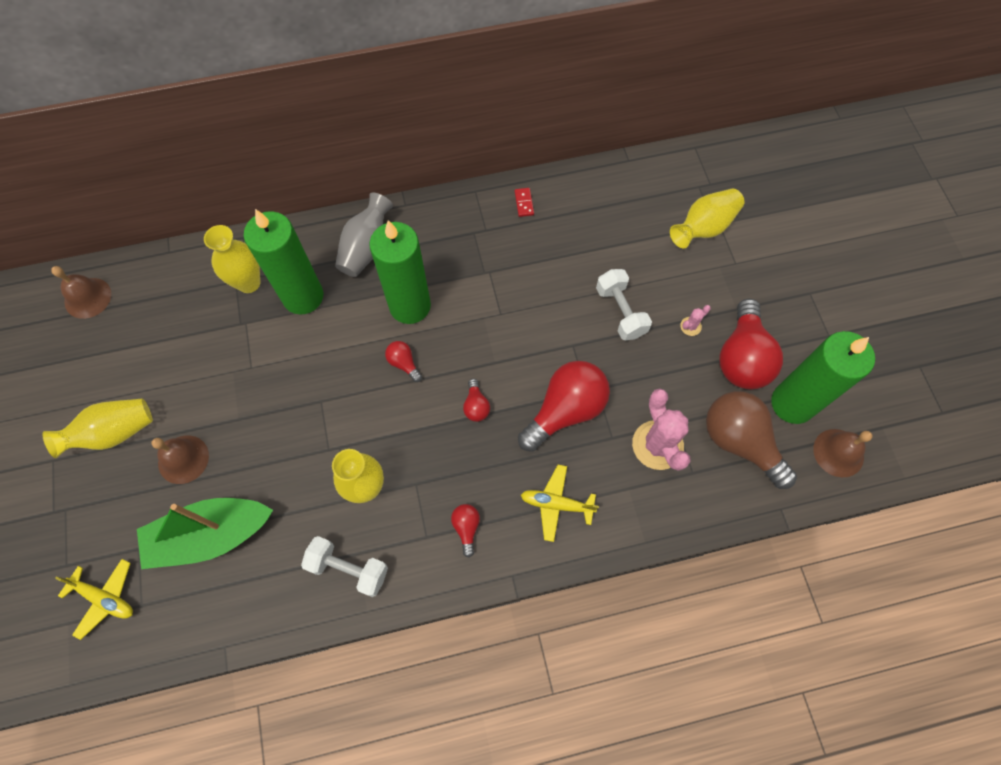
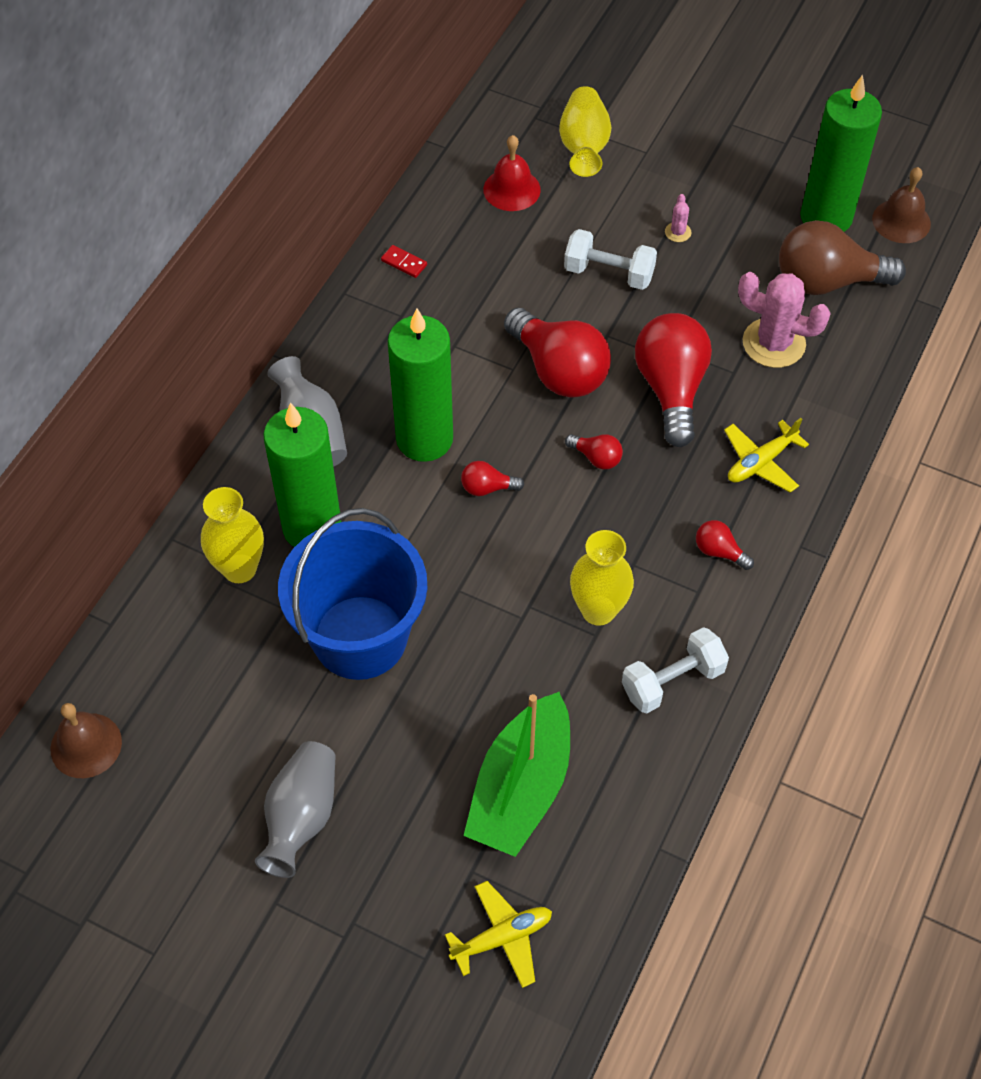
camera: 50 degrees left, 10 degrees down
(113, 433) = (301, 817): yellow vase -> grey vase
(183, 459) = (403, 763): brown bell -> none
(250, 374) = (360, 637): none -> blue bucket
(632, 215) = (511, 189): none -> red bell
(742, 357) = (747, 219): red light bulb -> red light bulb (559, 370)

